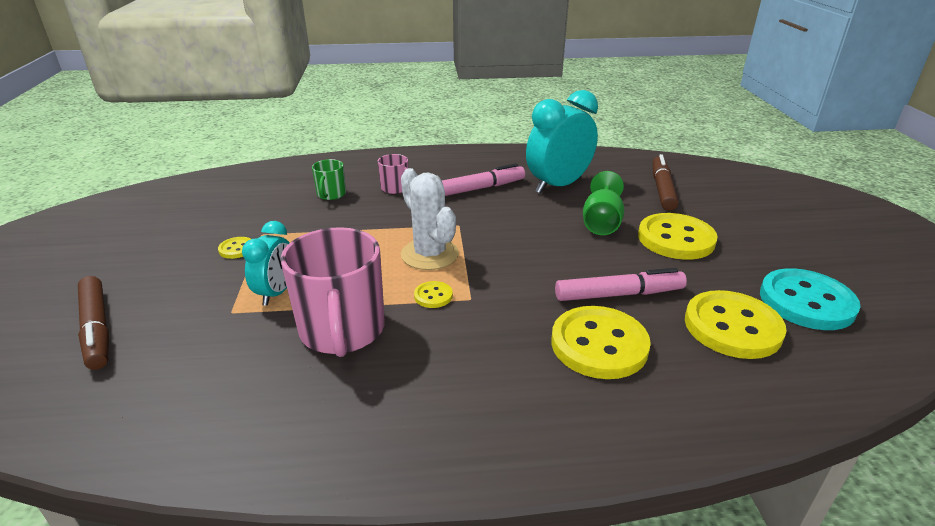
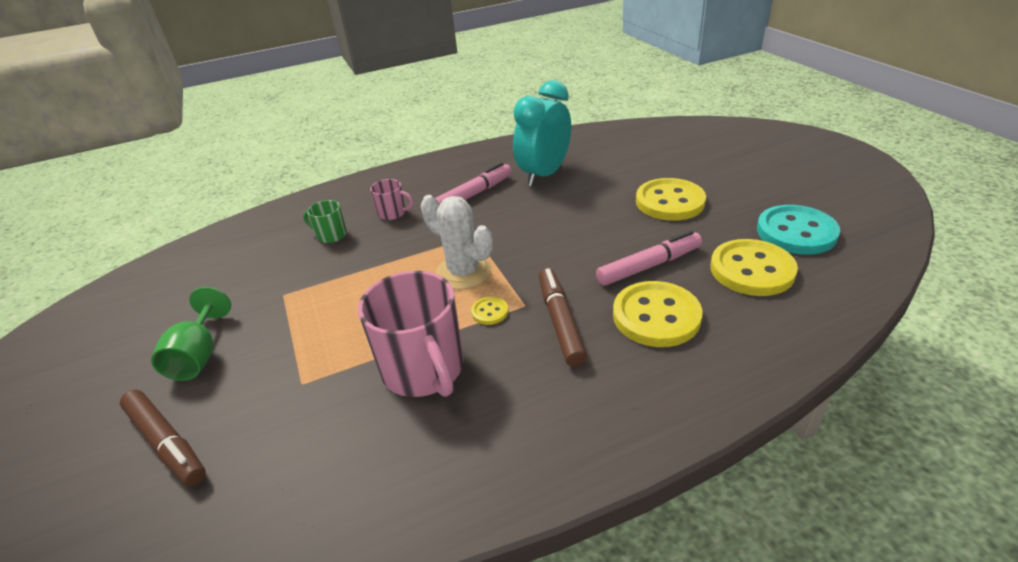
camera: 15 degrees left, 5 degrees up
(236, 249) = (266, 317): yellow button -> none
(276, 293) = (336, 351): turquoise clock -> none
(331, 194) = (331, 235): green mug -> green mug turned 120 degrees clockwise
(601, 222) = (600, 202): green goblet -> green goblet (199, 356)
(662, 189) = (635, 157): brown marker -> brown marker (560, 322)

